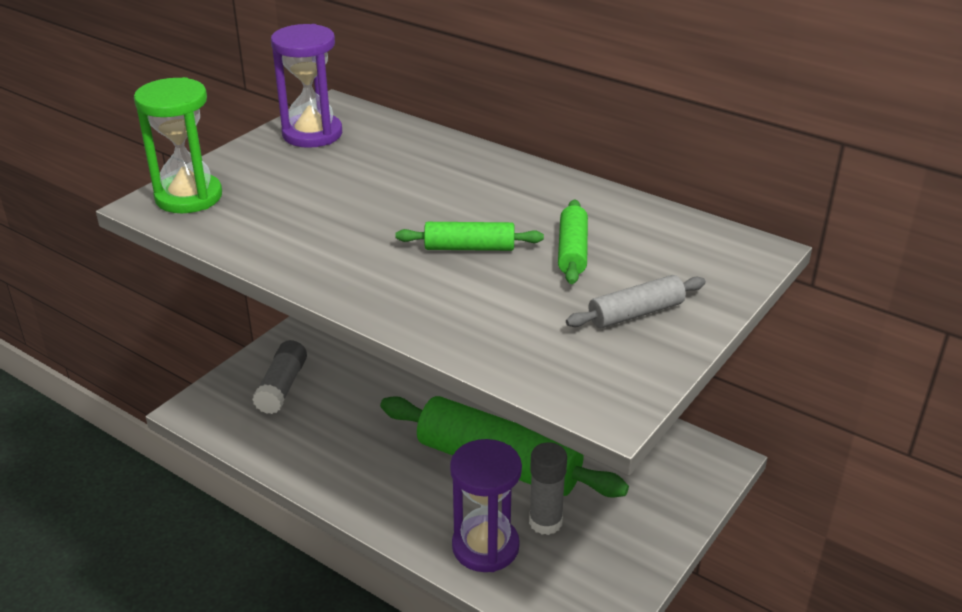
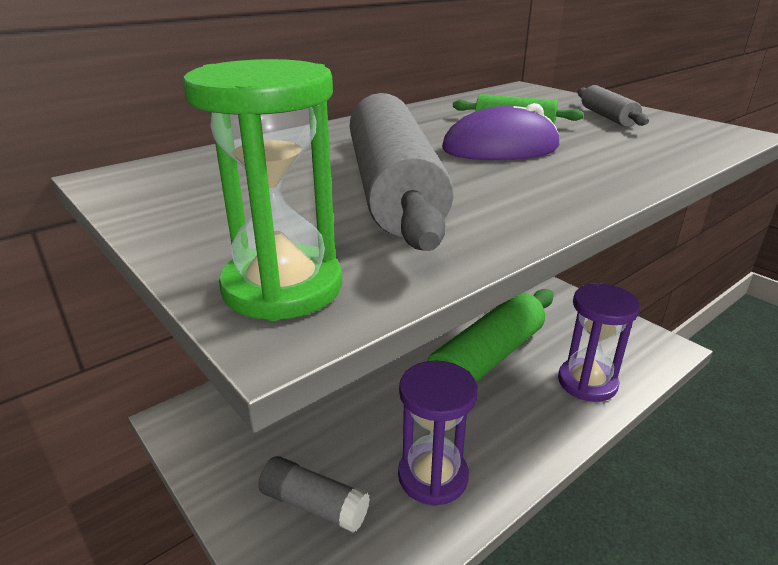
camera: 75 degrees left, 5 degrees down
(312, 134) = (174, 193): purple hourglass -> purple hourglass (433, 476)
(342, 209) = (393, 190): none -> grey rolling pin
(469, 248) = (500, 148): green rolling pin -> purple mouse
(545, 522) = (558, 347): grey glue stick -> none

